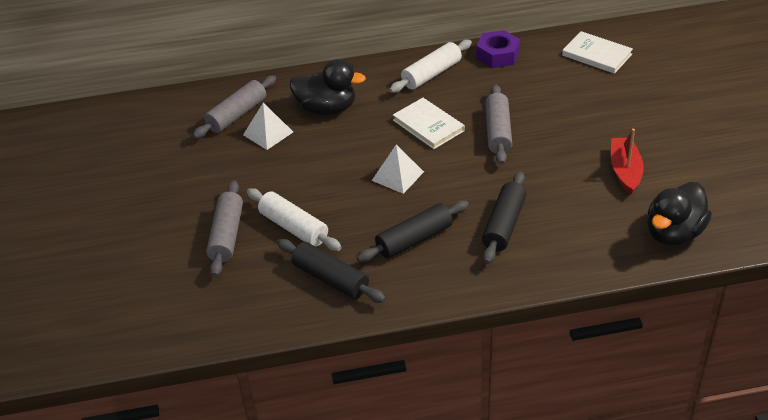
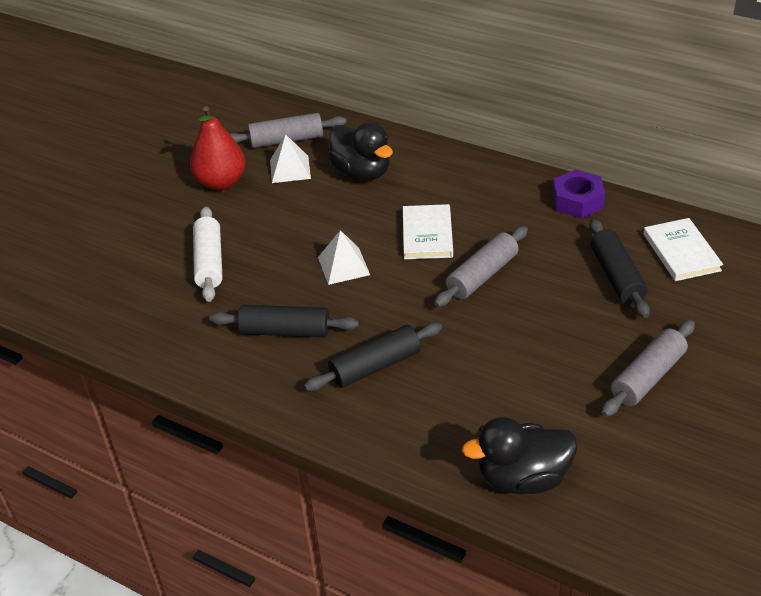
camera: 40 degrees right, 0 degrees up
(225, 169) = (221, 182): none -> red pear
(227, 235) = (156, 238): grey rolling pin -> grey rolling pin (647, 377)
(331, 279) = (182, 323): black rolling pin -> black rolling pin (616, 276)
(431, 74) = (491, 187): white rolling pin -> none
(625, 171) = (555, 385): red boat -> none

